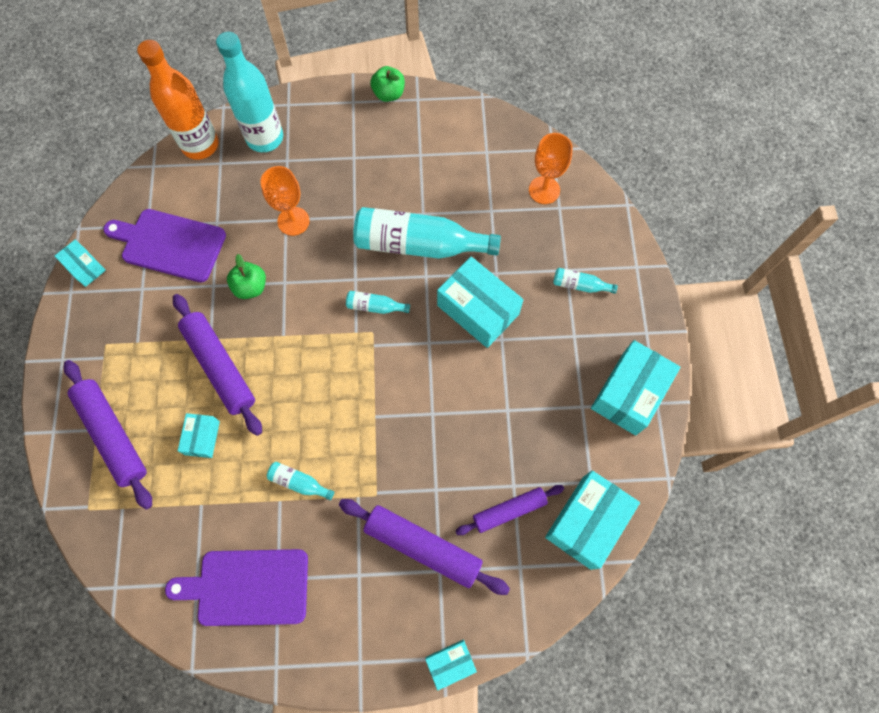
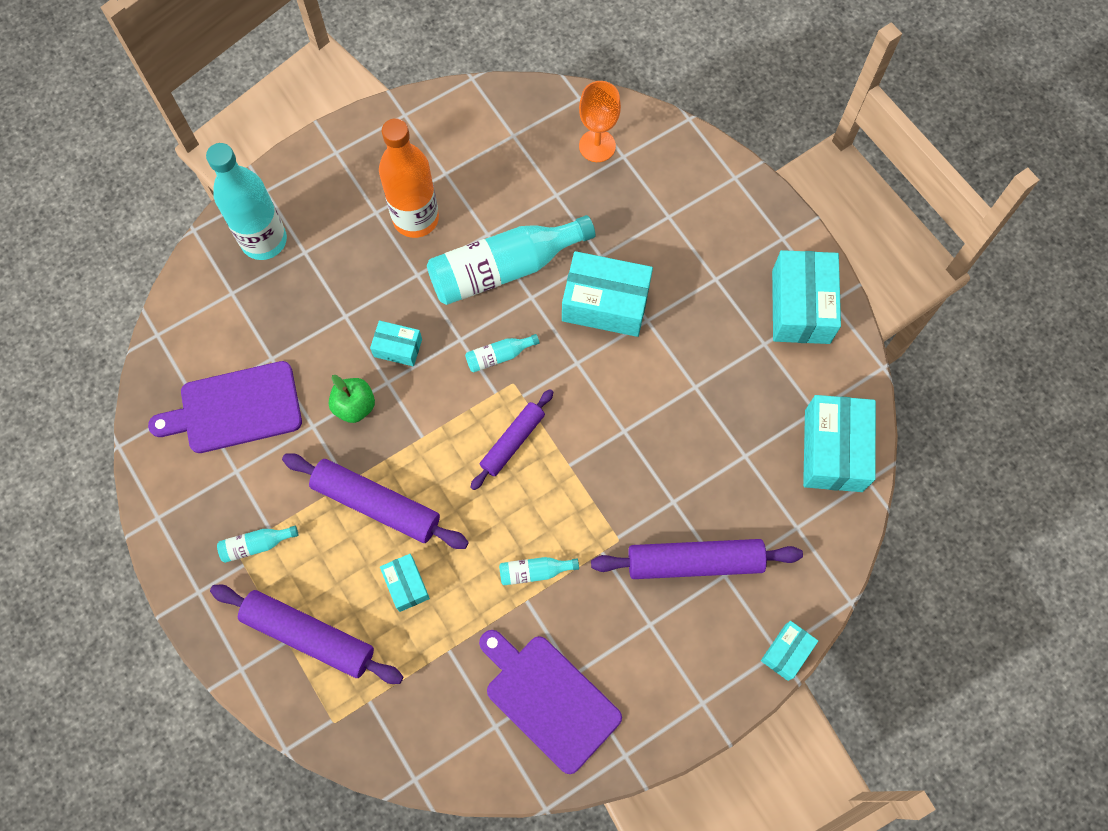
camera: 30 degrees left, 0 degrees up
(85, 267) = (156, 483): turquoise box -> turquoise box (398, 348)
(200, 145) = (196, 285): orange bottle -> orange bottle (416, 218)
(248, 587) = (549, 699): purple cutting board -> purple cutting board turned 75 degrees clockwise
(293, 221) = (355, 313): orange goblet -> none
(388, 94) = (369, 124): green apple -> none
(509, 511) = (755, 481): purple rolling pin -> purple rolling pin (513, 442)
(580, 285) = (691, 225): turquoise bottle -> turquoise bottle (256, 545)

